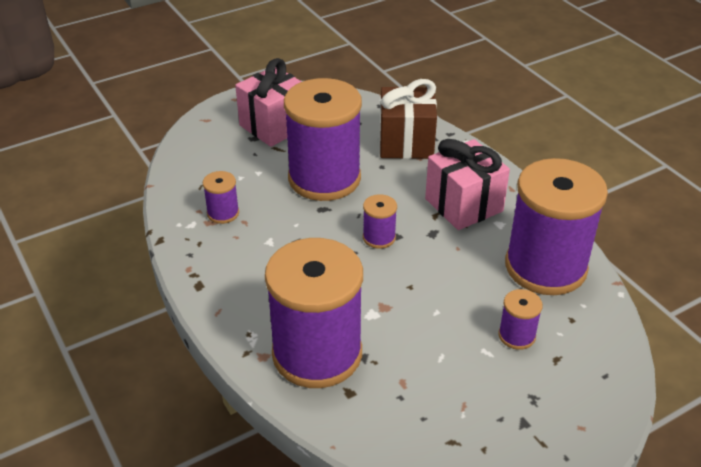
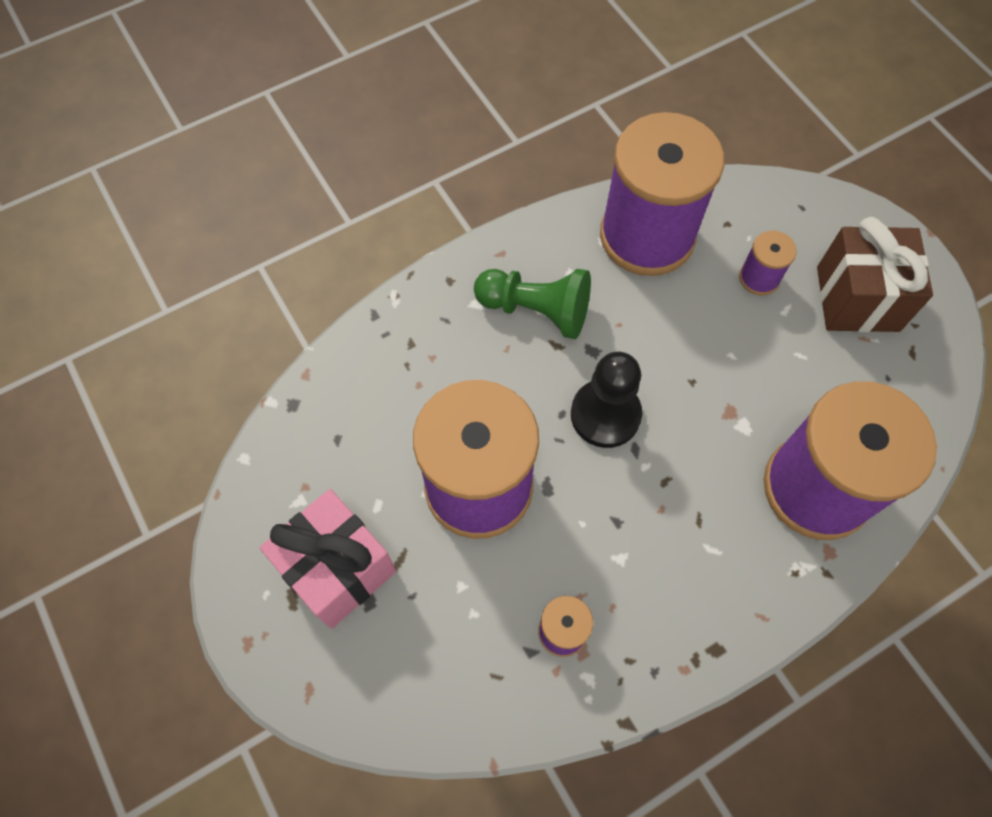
camera: 90 degrees left, 25 degrees up
(379, 237) = (605, 415): purple spool -> black pawn
(406, 143) = (395, 373): brown gift -> brown gift (857, 299)
(463, 205) = (536, 310): pink gift -> green pawn

